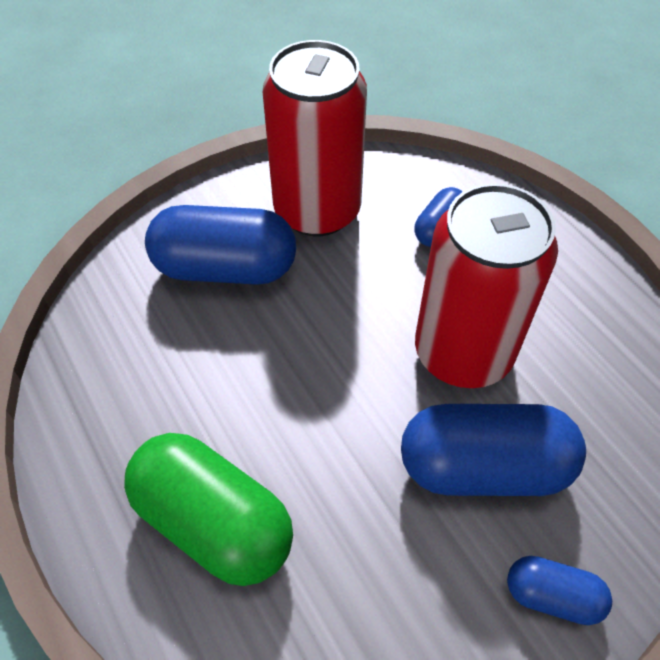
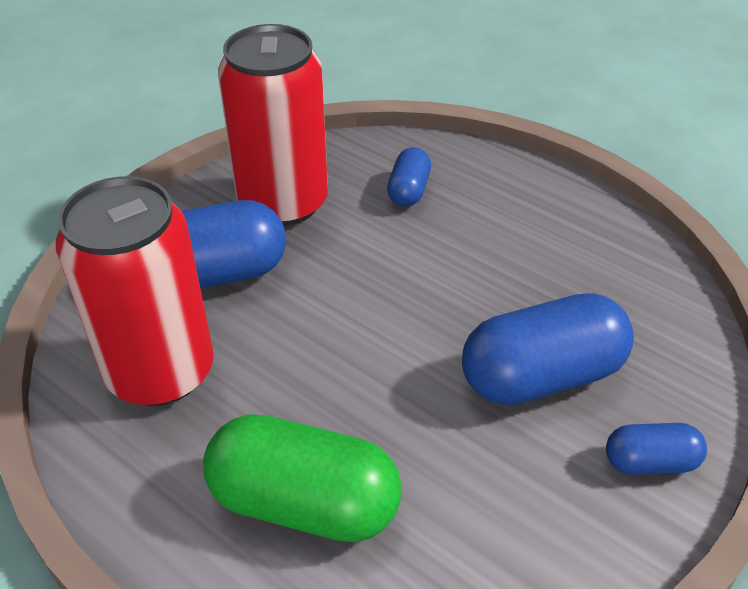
camera: 20 degrees left, 10 degrees down
(463, 352) = (478, 287): red can -> red can (160, 371)

